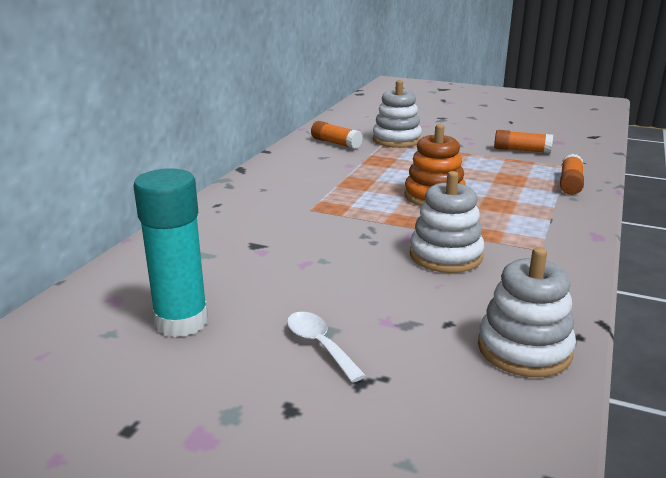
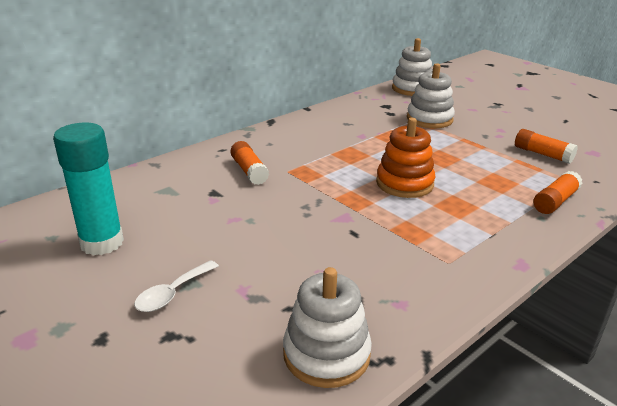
camera: 25 degrees right, 5 degrees up
(319, 345) = (172, 293): white spoon -> white spoon turned 135 degrees counterclockwise
(336, 143) = (371, 112): orange glue stick -> orange glue stick (249, 171)
(445, 255) = (353, 244): white stacking toy -> white stacking toy (412, 89)

